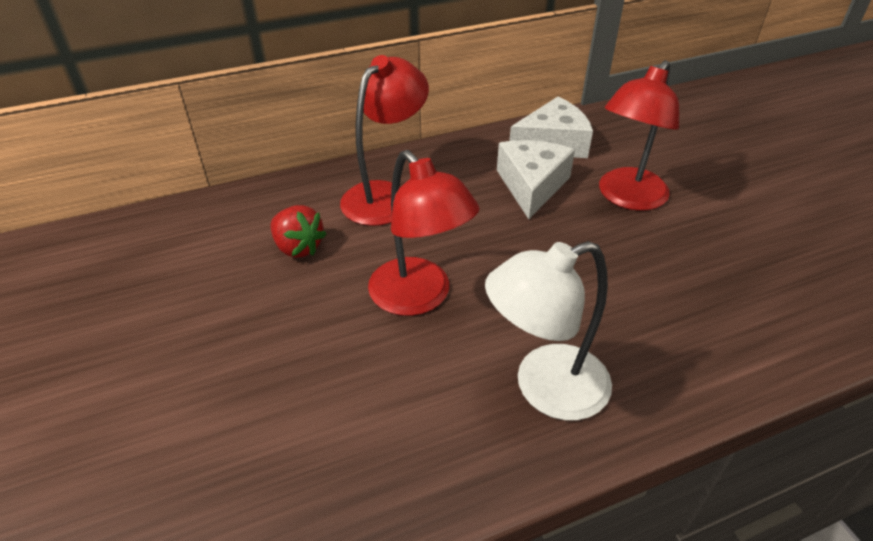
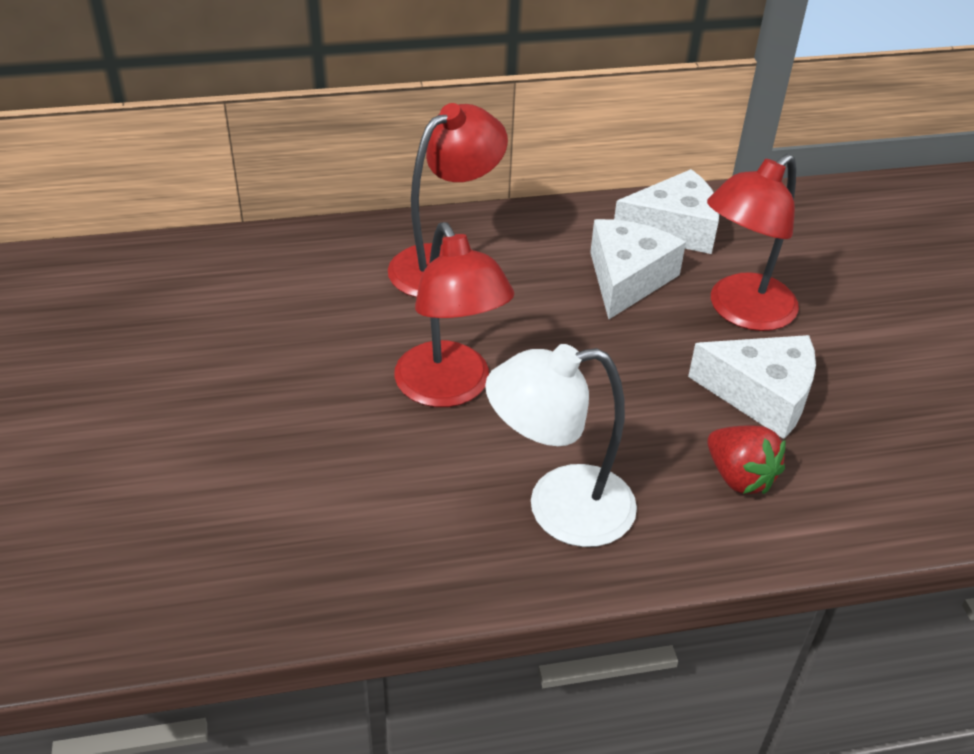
camera: 10 degrees right, 0 degrees up
(298, 247) = (328, 310): red strawberry -> red strawberry (739, 477)
(669, 260) = (761, 395): none -> white cheese

